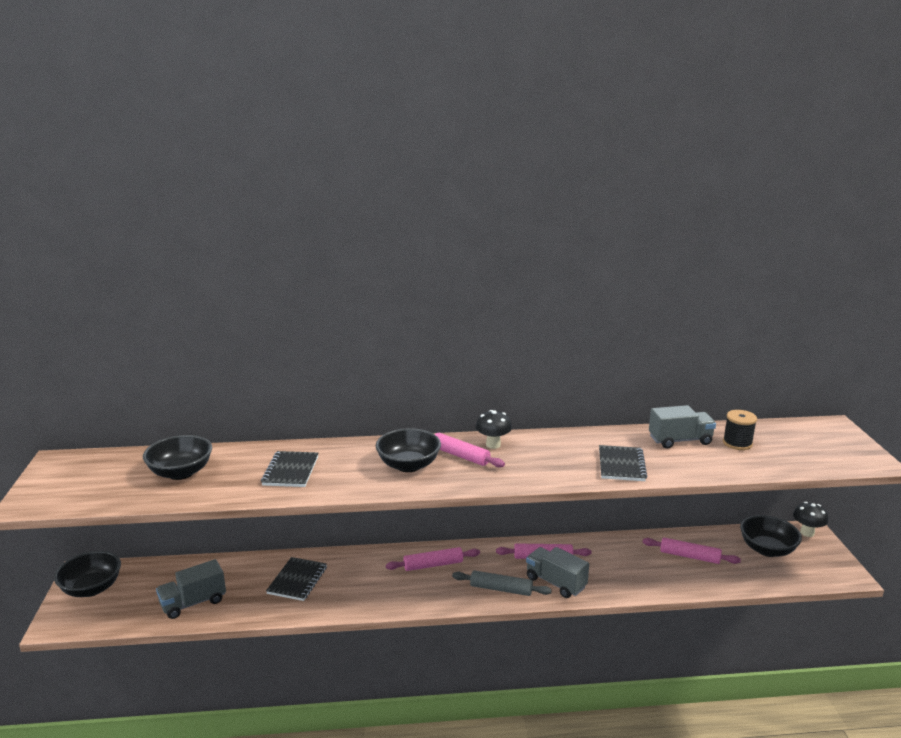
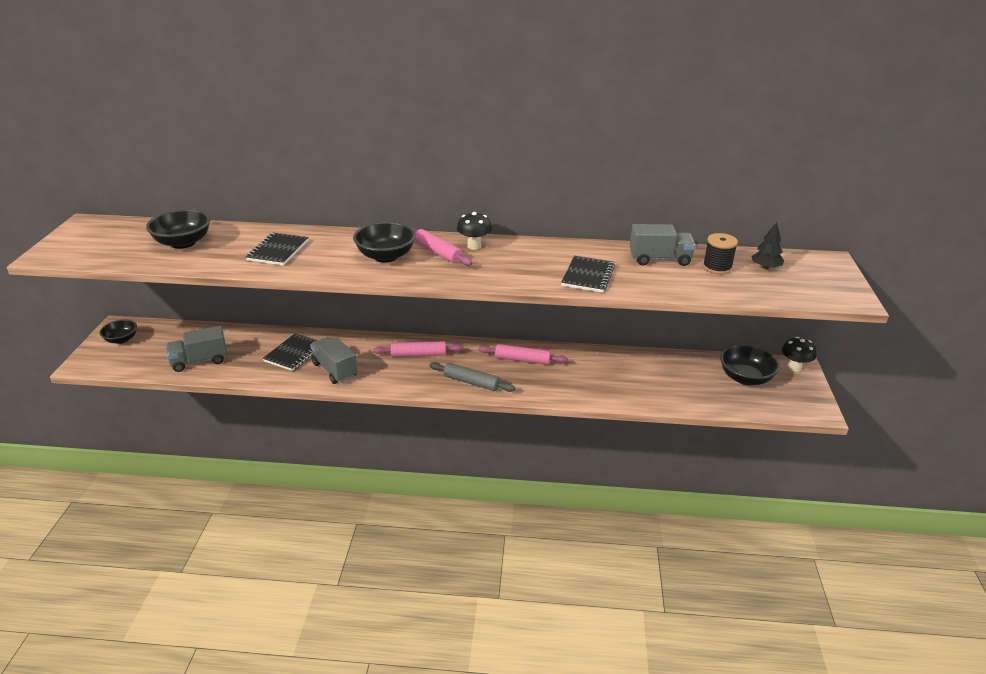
camera: 10 degrees right, 10 degrees up
(92, 588) = (121, 339): black bowl -> black bowl, size x0.64
(555, 583) = (524, 383): grey truck -> grey truck (335, 370)
(689, 556) = (664, 375): pink rolling pin -> none
(781, 439) = (765, 267): none -> black tree

